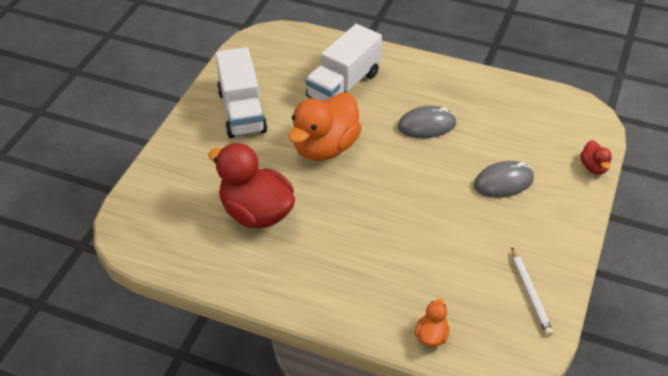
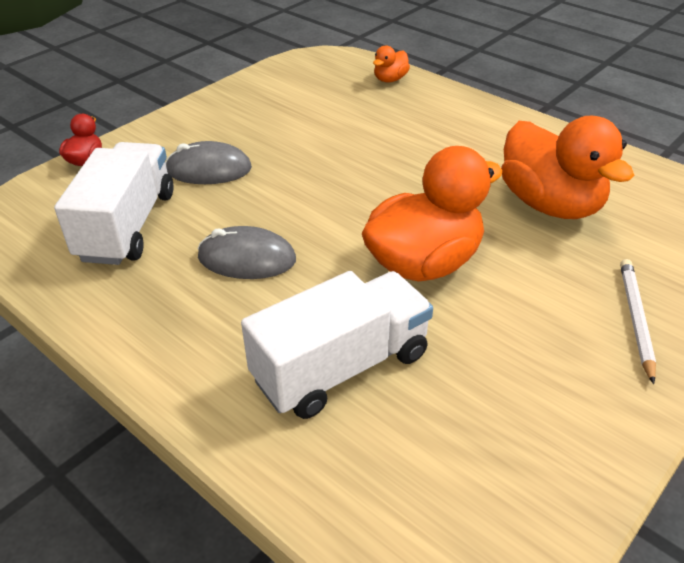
camera: 160 degrees left, 5 degrees down
(242, 111) = (558, 363): white truck -> white truck (127, 226)
(256, 213) = (550, 204): red duck -> orange duck
(530, 293) = (275, 86): white pencil -> white pencil (635, 319)

